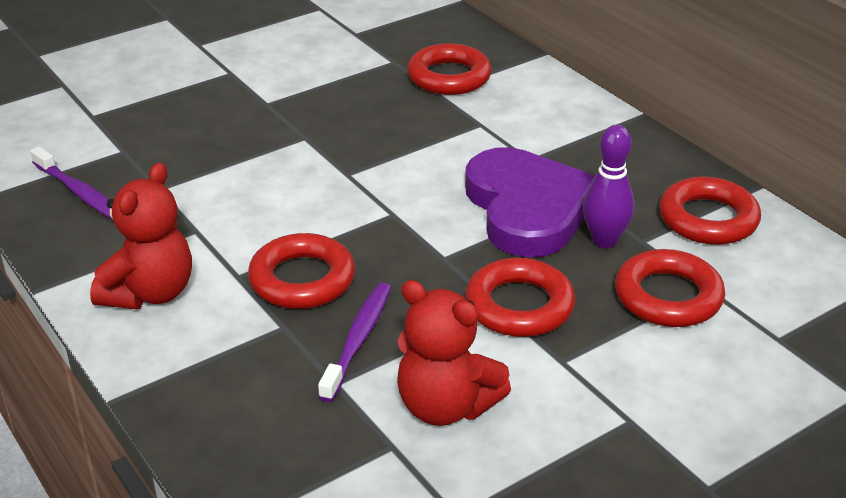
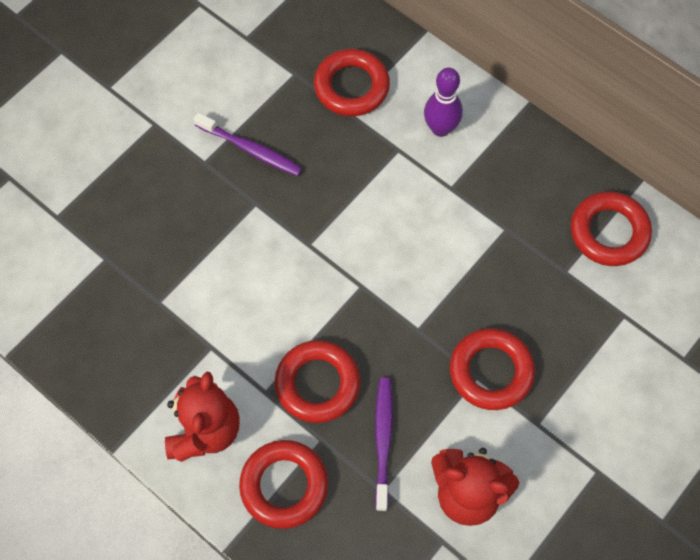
camera: 15 degrees left, 30 degrees up
(80, 193) = (94, 324): purple toothbrush -> purple toothbrush (250, 149)
(527, 208) = (466, 253): purple heart -> none
(604, 240) = (536, 278): purple bowling pin -> purple bowling pin (440, 128)
(668, 296) = (597, 333): red ring -> red ring (284, 485)

